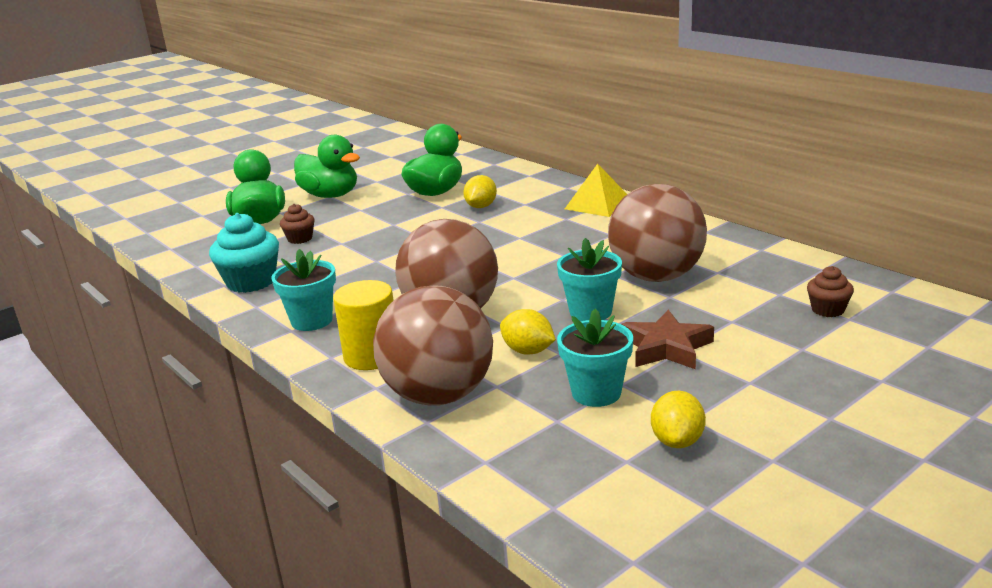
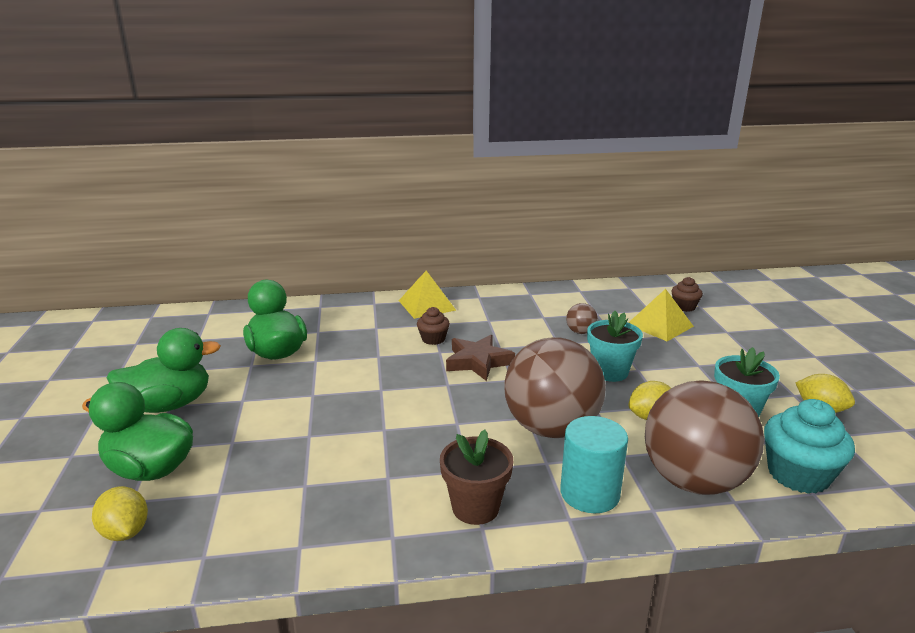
camera: 60 degrees left, 0 degrees up
(251, 282) = (321, 523): turquoise cupcake -> turquoise cupcake (798, 474)
(300, 239) = (254, 457): brown cupcake -> brown cupcake (433, 339)
(312, 321) = (475, 507): turquoise flower pot -> brown flower pot
(372, 356) = (589, 493): yellow cylinder -> turquoise cylinder
(481, 206) = (349, 345): yellow lemon -> yellow lemon (125, 532)
(656, 277) = (580, 332): brown ball -> brown ball, size x0.40
(666, 347) = (690, 367): brown star -> brown star (478, 362)
(746, 308) = (659, 325): none -> yellow pyramid

